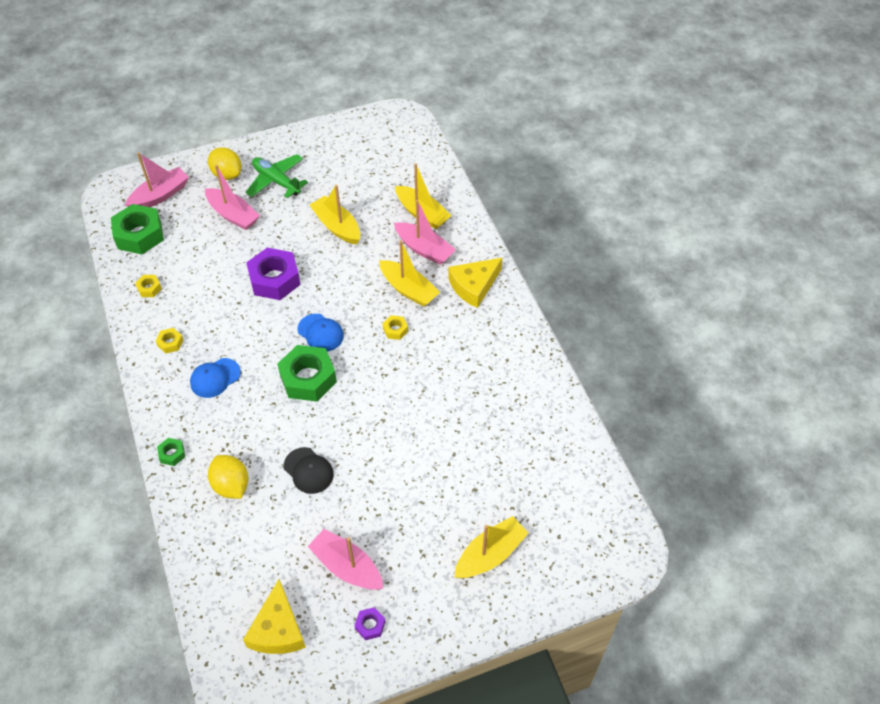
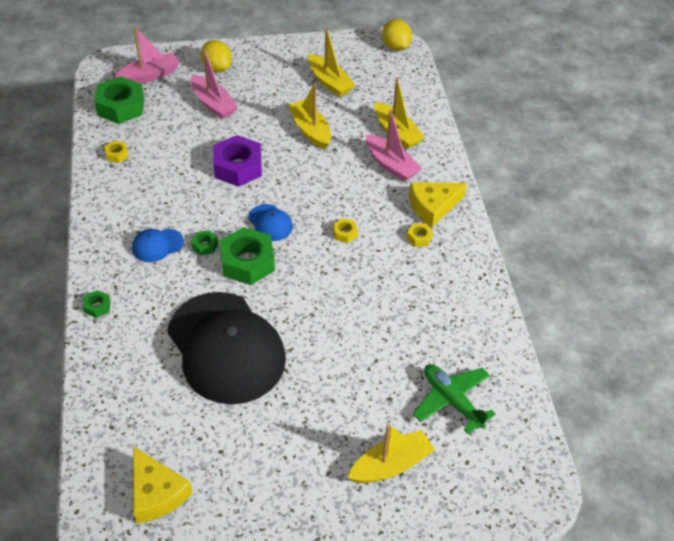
camera: 10 degrees right, 5 degrees down
(170, 343) = (123, 206): yellow nut -> yellow nut (419, 238)
(231, 485) = (146, 347): yellow lemon -> yellow lemon (396, 47)
(262, 369) = (205, 245): none -> green nut
(276, 181) = (262, 81): green plane -> green plane (452, 401)
(278, 629) = (156, 493): yellow cheese -> yellow cheese turned 45 degrees counterclockwise
(308, 470) = (226, 348): black cap -> black cap, size x2.43
(347, 566) = (241, 447): pink boat -> none
(370, 625) = (250, 509): purple nut -> none
(408, 289) = (367, 199): yellow boat -> yellow boat (329, 82)

